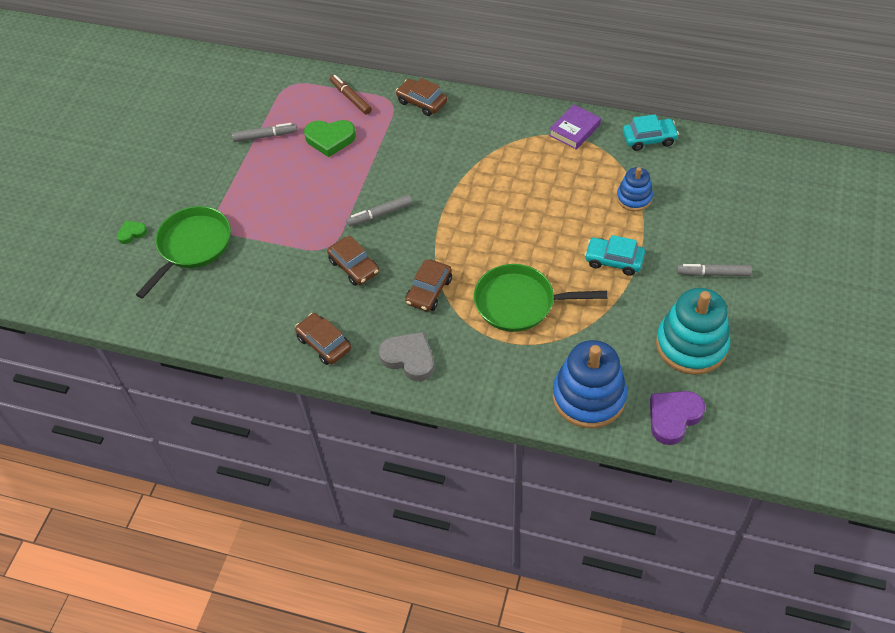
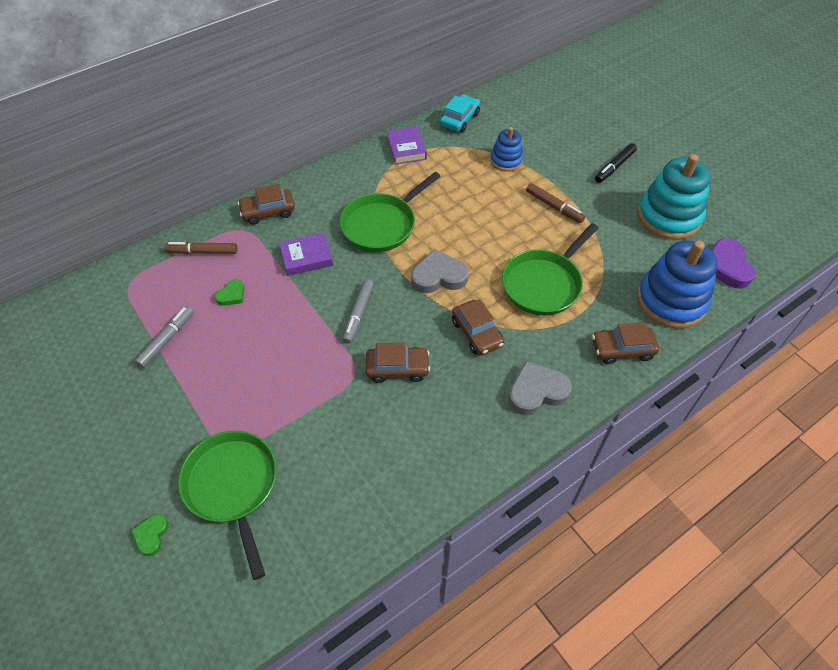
camera: 55 degrees left, 0 degrees up
(324, 343) = (464, 446): brown car -> brown car (622, 349)
(330, 139) = (231, 295): green heart -> green heart, size x0.55
(401, 152) = (306, 257): none -> purple book
(461, 235) = (439, 276): none -> grey heart
(477, 170) = (382, 225): none -> green pan
(613, 260) = (554, 207): turquoise car -> brown marker
(713, 273) = (614, 167): grey marker -> black marker

